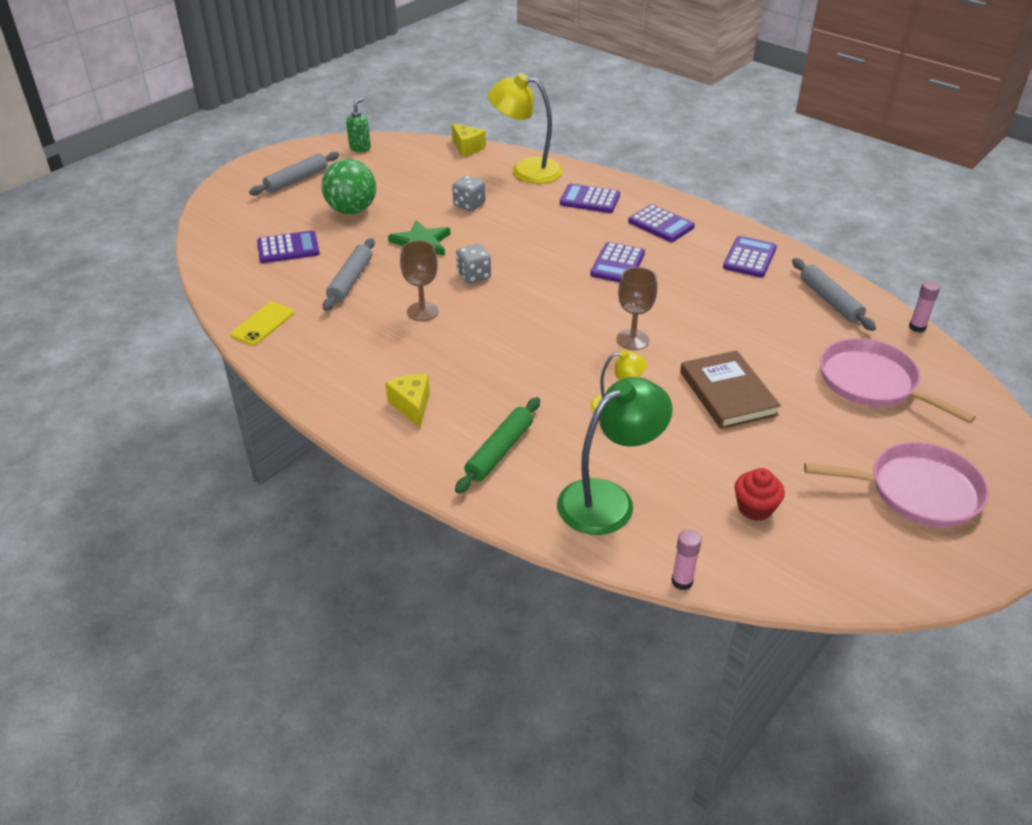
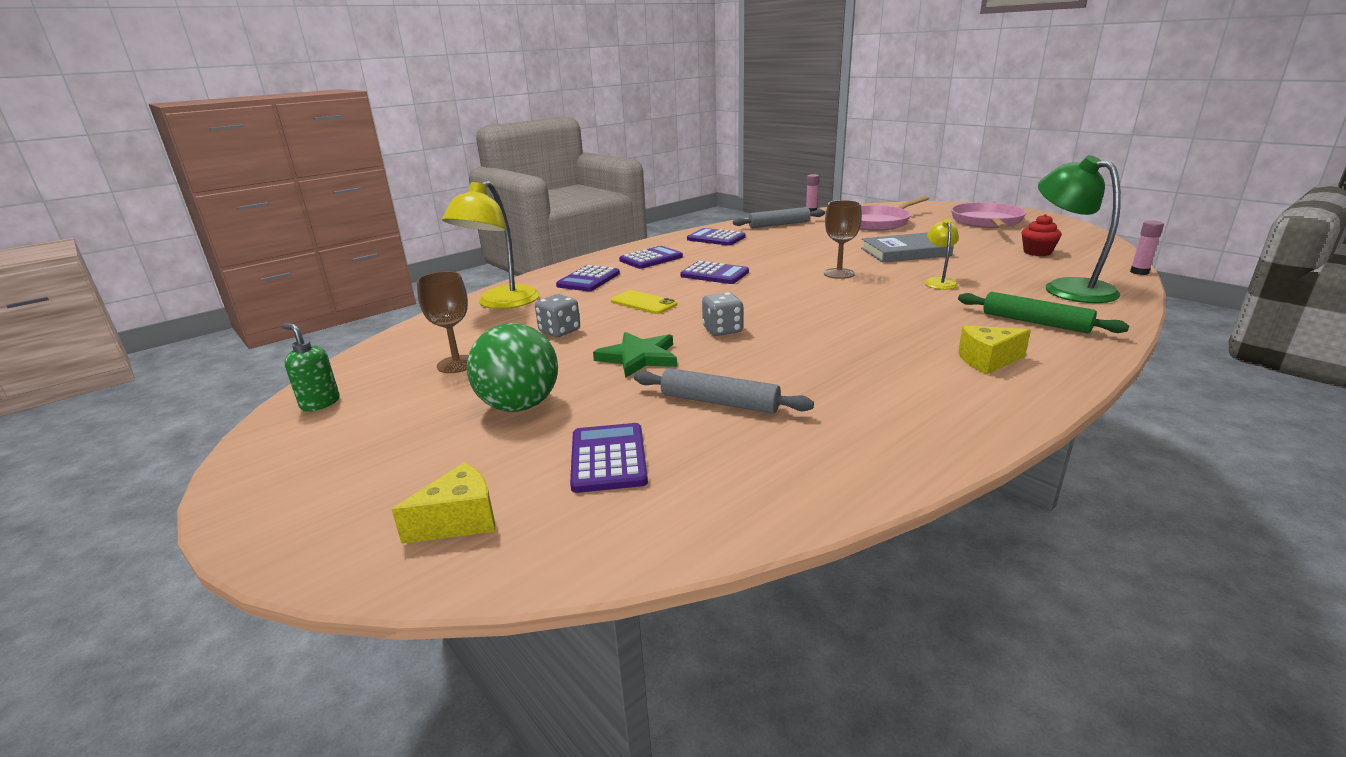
camera: 80 degrees left, 15 degrees down
(262, 324) = (837, 472): yellow phone -> yellow phone (643, 303)
(296, 180) = (371, 460): grey rolling pin -> none
(422, 311) = (797, 356): brown goblet -> brown goblet (457, 364)
(467, 148) = (411, 331): yellow cheese -> yellow cheese (459, 521)
(728, 393) = (905, 252): brown book -> grey book

